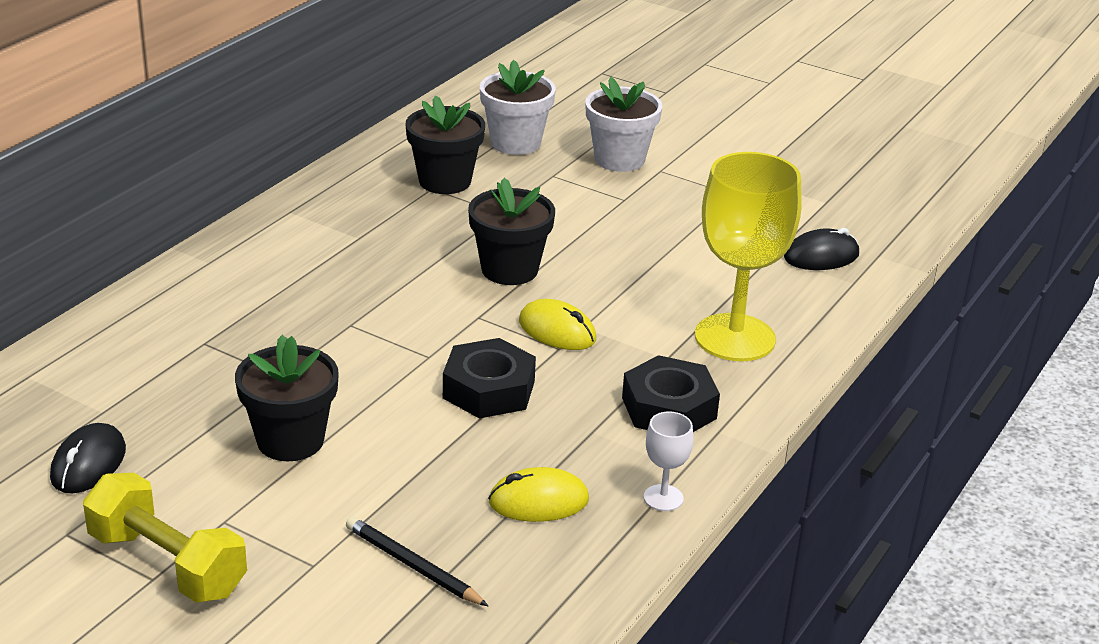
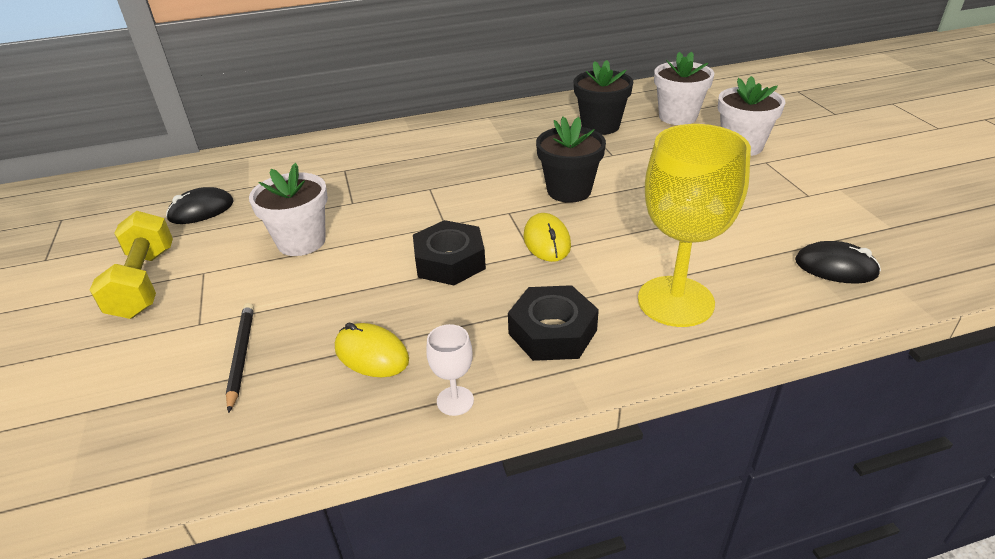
camera: 45 degrees right, 5 degrees up
(290, 440) = (301, 242): black flower pot -> white flower pot

